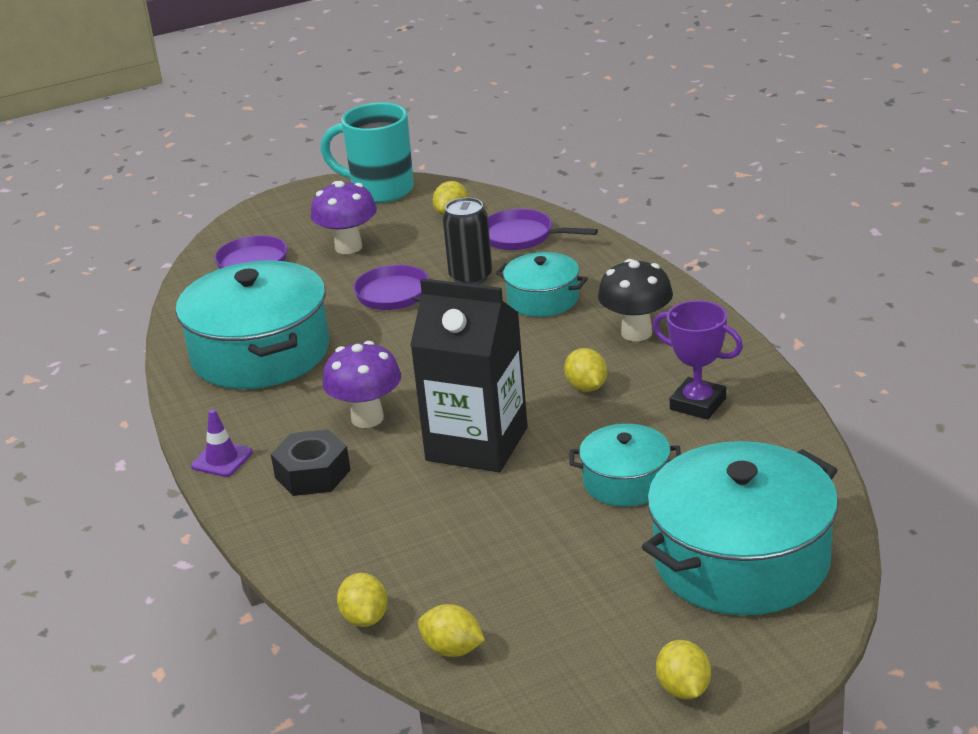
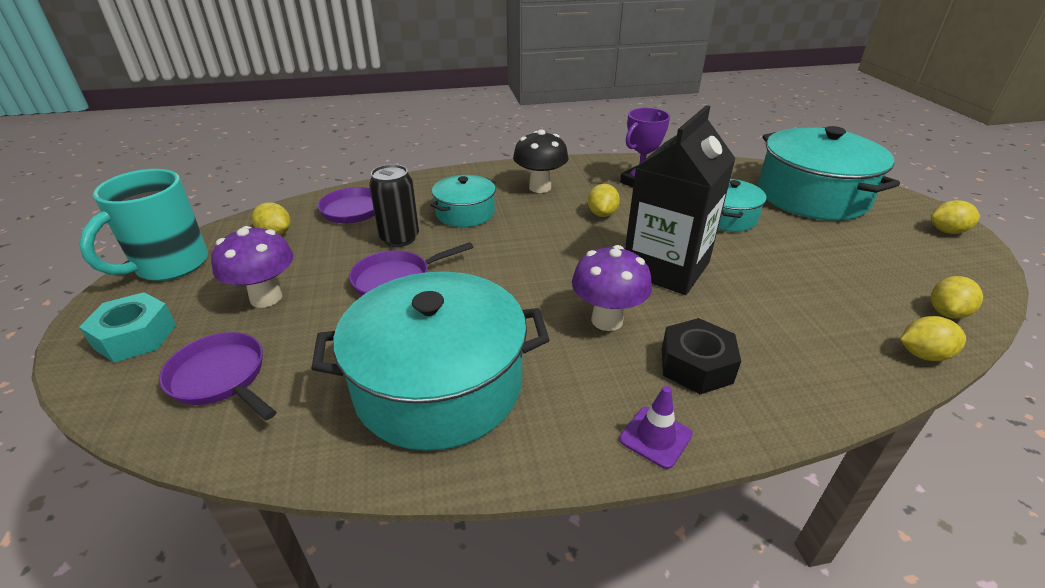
camera: 80 degrees left, 5 degrees up
(285, 217) = (135, 337): none -> turquoise nut
(586, 387) = (602, 214): yellow lemon -> yellow lemon turned 75 degrees counterclockwise

